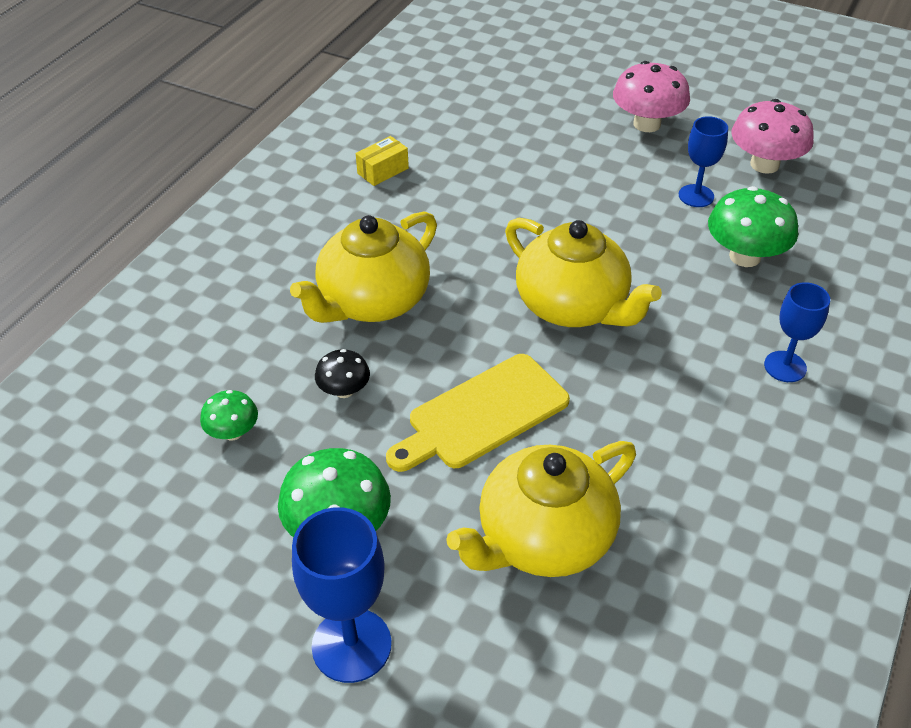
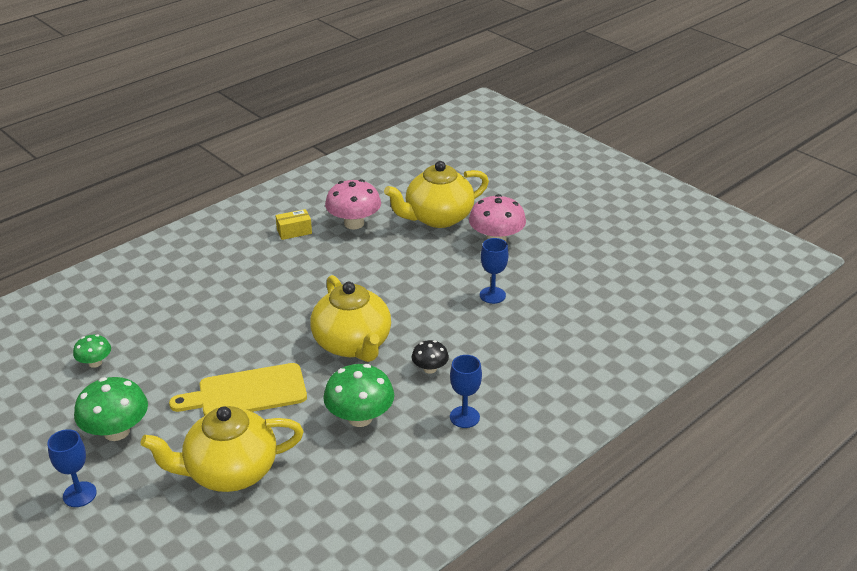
camera: 20 degrees right, 10 degrees down
(344, 390) = (174, 357): black mushroom -> black mushroom (430, 369)
(351, 645) = (79, 494): blue goblet -> blue goblet, size x0.65
(373, 301) = (229, 310): yellow teapot -> yellow teapot (438, 218)
(745, 256) = (494, 342): green mushroom -> green mushroom (360, 418)
(764, 164) = (559, 286): pink mushroom -> pink mushroom (354, 223)

